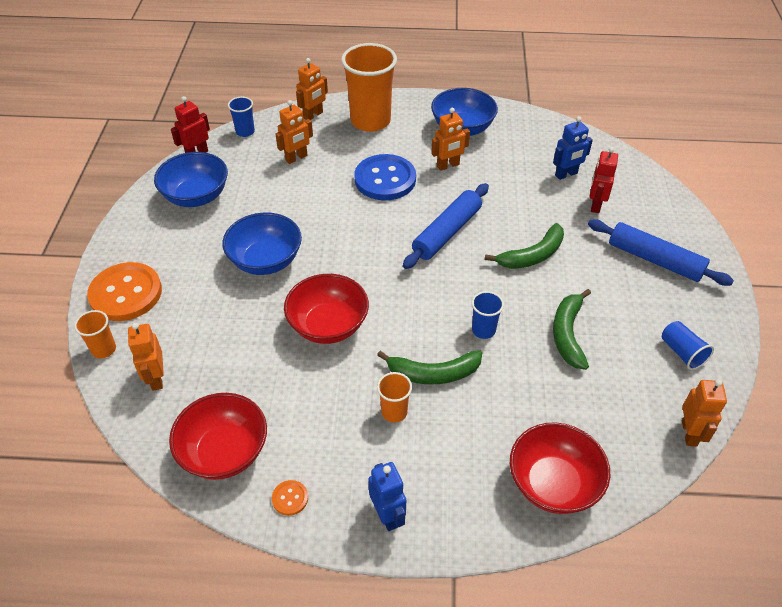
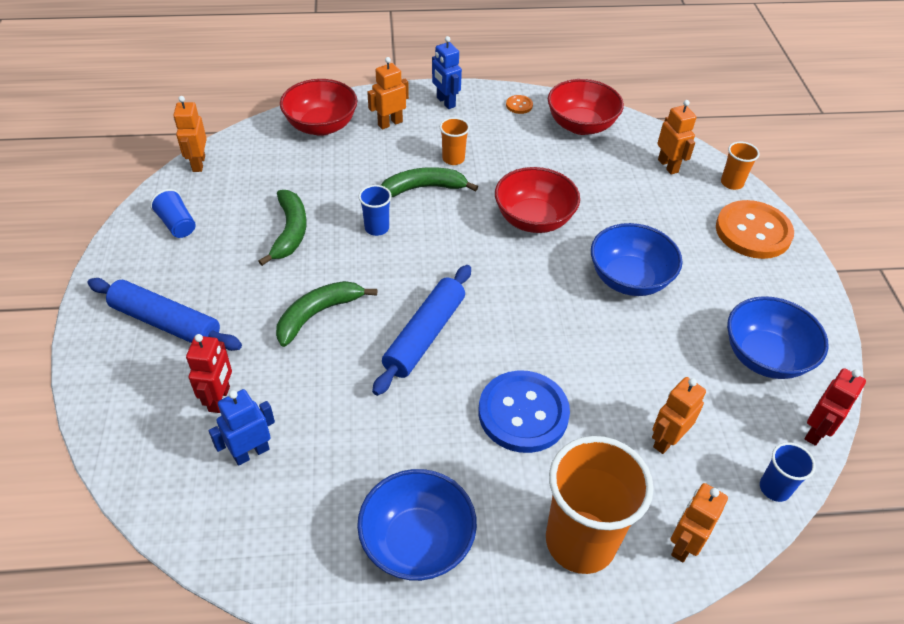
camera: 170 degrees right, 0 degrees up
(448, 165) = (434, 450): orange robot -> orange robot (390, 123)

